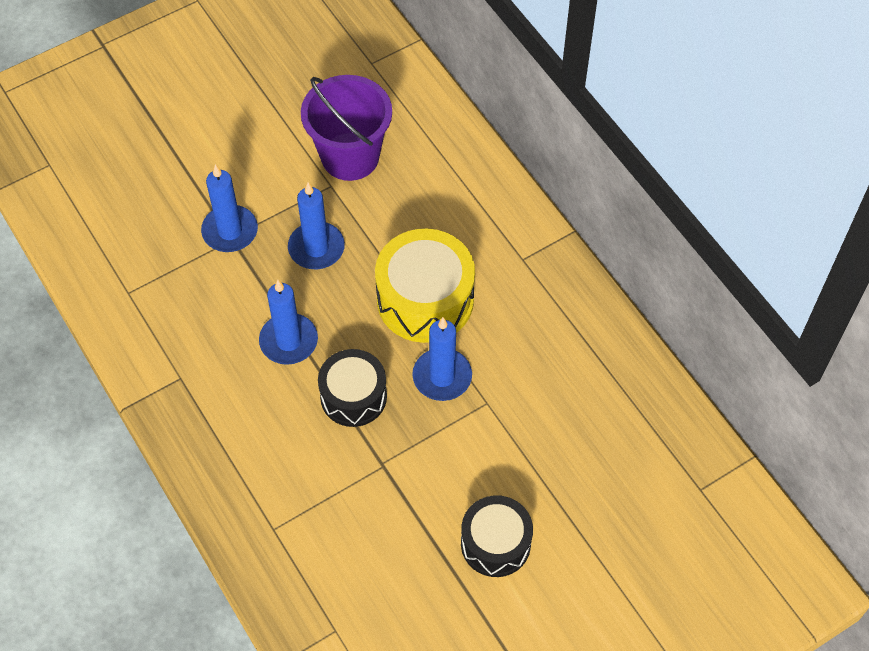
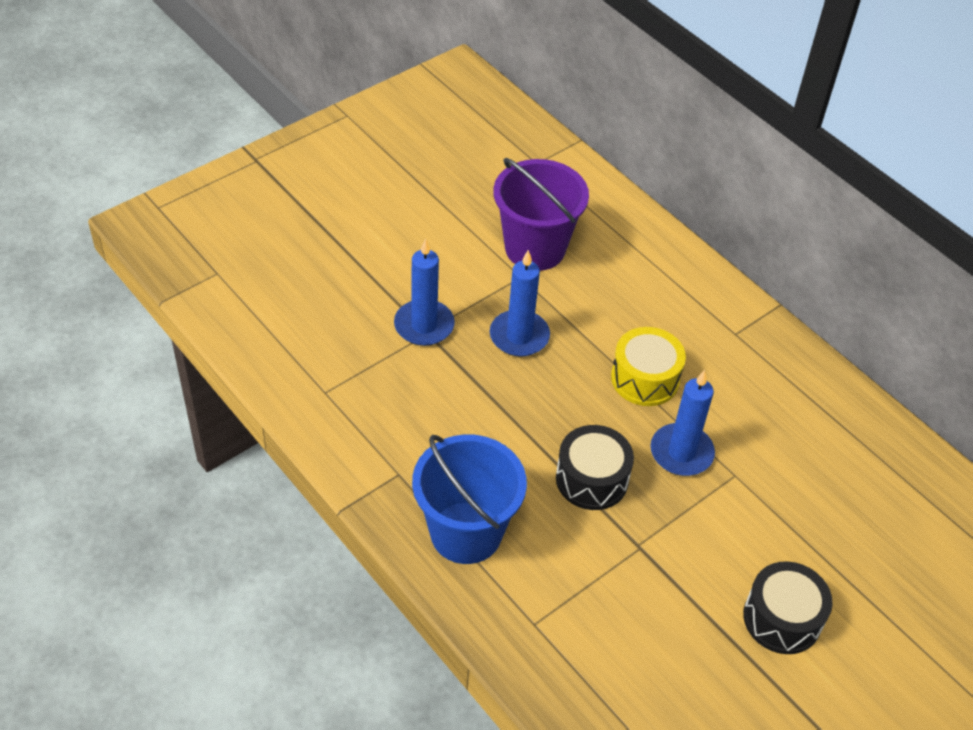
camera: 10 degrees left, 10 degrees down
(229, 439) = (466, 532): none -> blue bucket
(288, 341) = (509, 428): blue candle -> none
(425, 299) = (645, 378): yellow drum -> yellow drum, size x0.66

